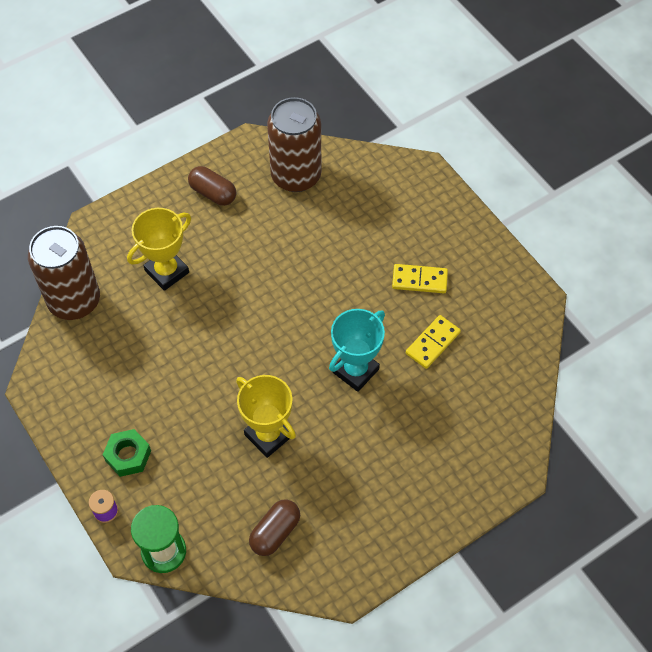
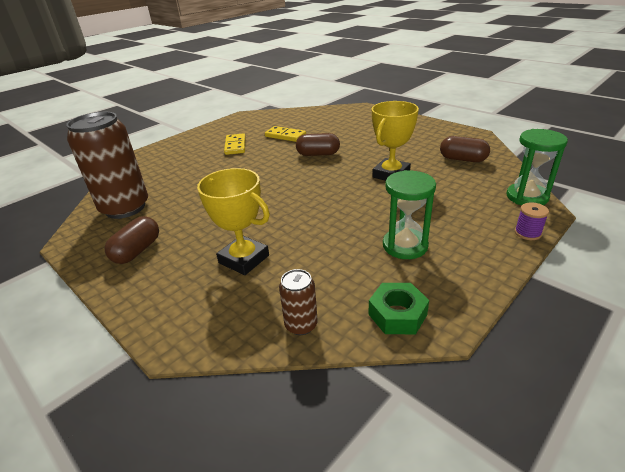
camera: 100 degrees left, 25 degrees down
(74, 301) = (301, 325): brown can -> brown can, size x0.45
(128, 455) = (464, 234): green nut -> green nut (397, 314)
(132, 399) = (405, 246): none -> green hourglass
(355, 371) = (318, 154): turquoise trophy -> brown capsule

